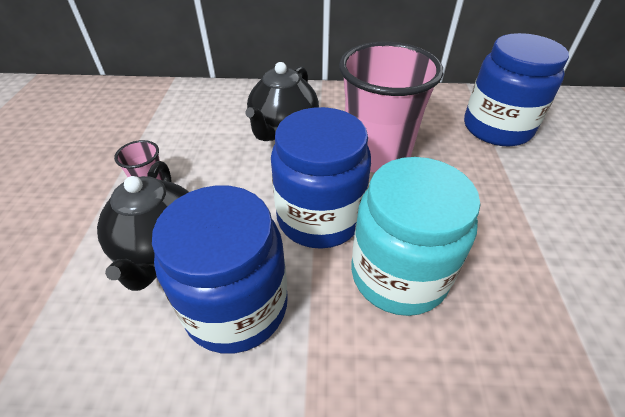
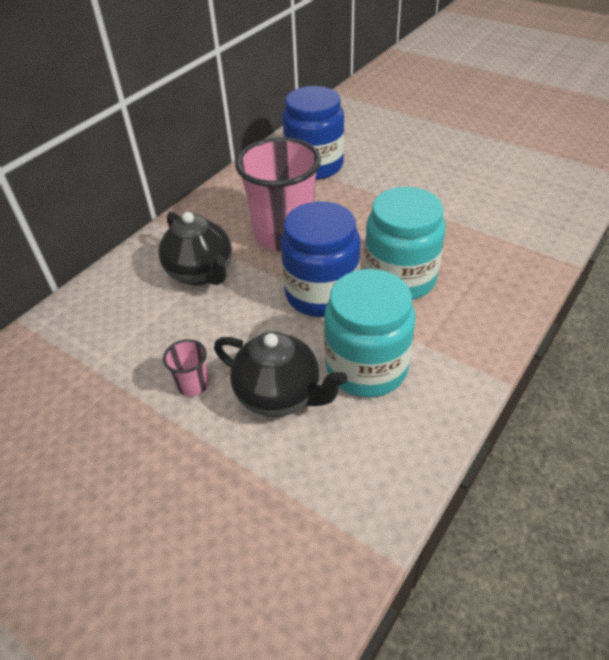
camera: 55 degrees left, 0 degrees up
(236, 306) = (366, 367): blue jar -> turquoise jar

